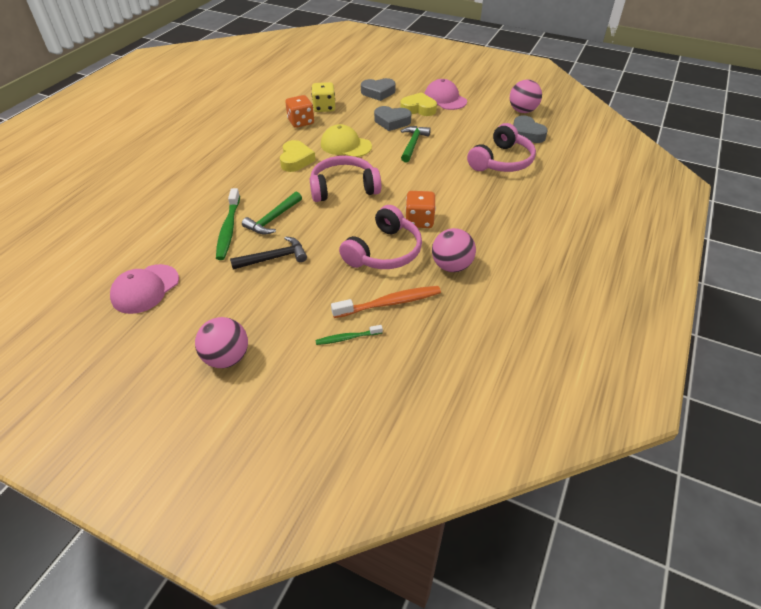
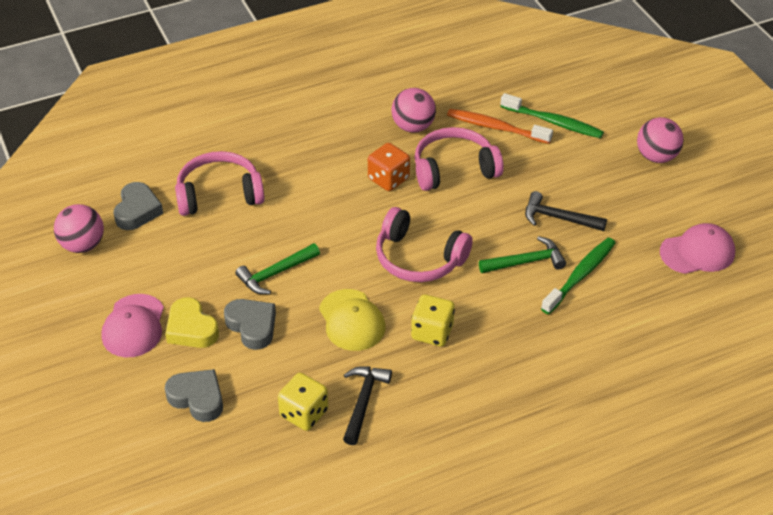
camera: 140 degrees left, 0 degrees up
(296, 160) = (432, 332): yellow heart -> yellow dice
(301, 122) = (363, 402): orange dice -> black hammer
(347, 338) = (553, 122): green toothbrush -> green toothbrush, size x1.75

